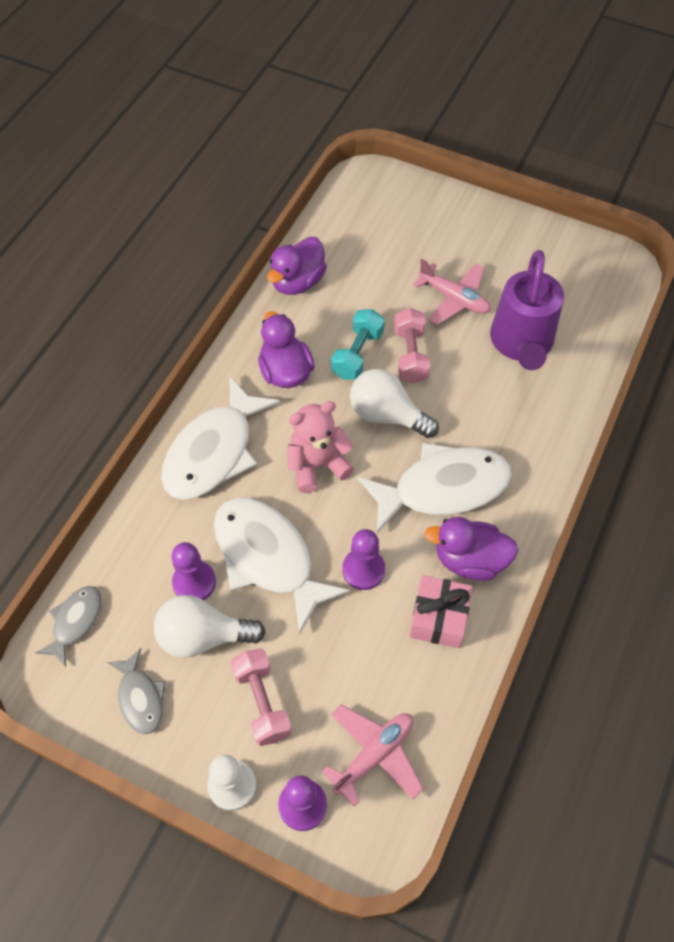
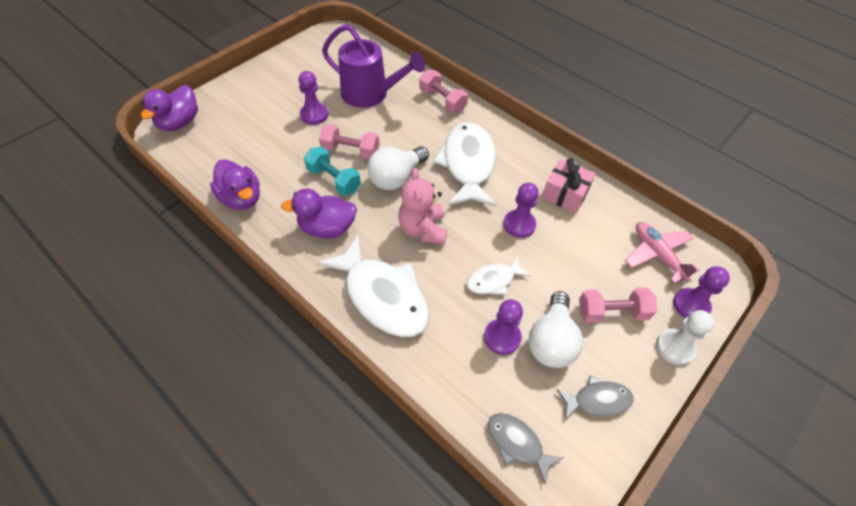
camera: 75 degrees left, 5 degrees down
(268, 558) = (493, 280): white fish -> white fish, size x0.51
(454, 299) = (314, 115): pink plane -> purple pawn
(470, 560) = (526, 167): purple duck -> purple duck (179, 123)
(551, 428) = (442, 101): none -> pink dumbbell

